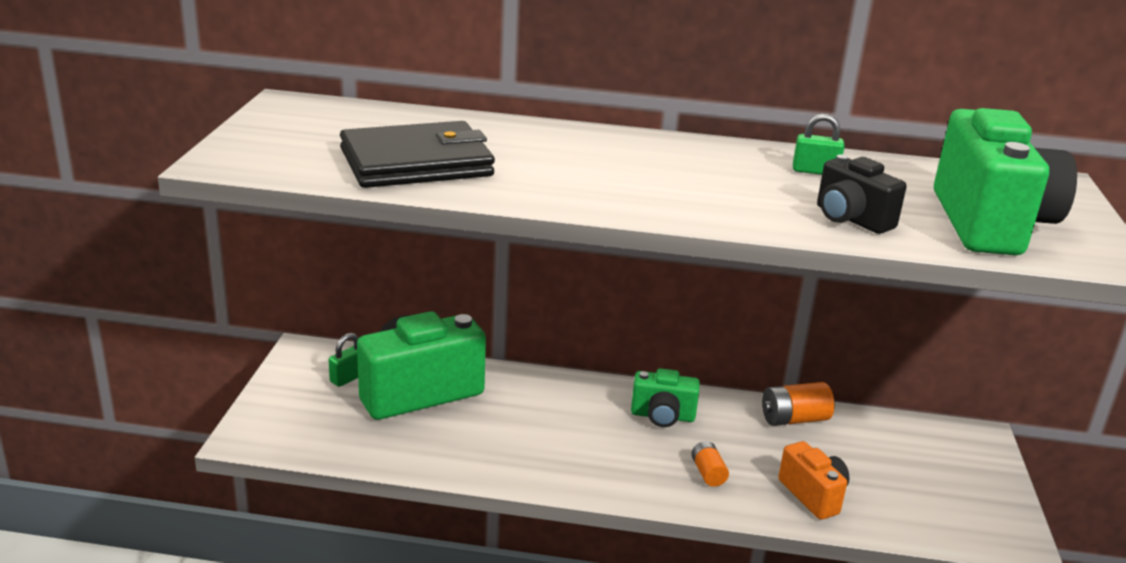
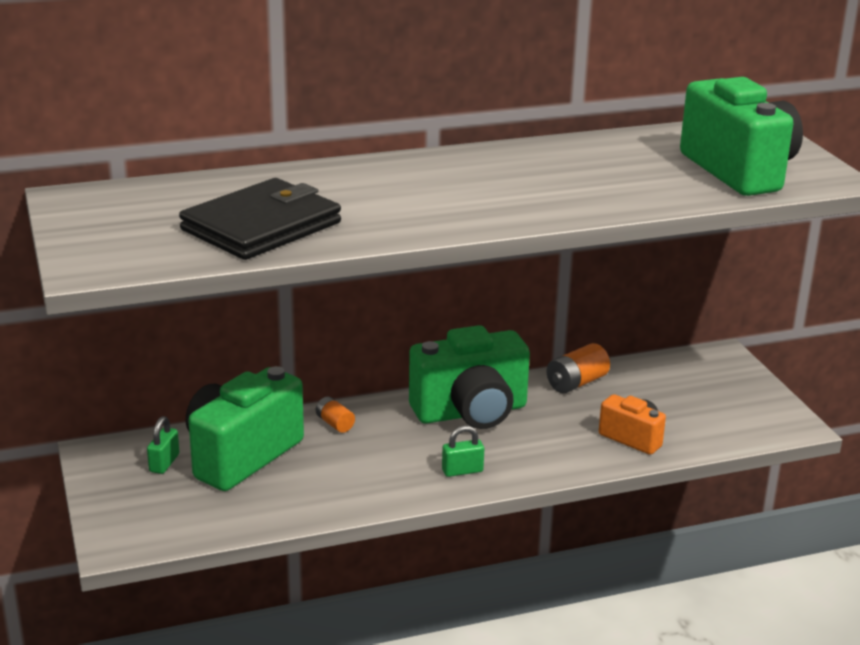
camera: 25 degrees left, 0 degrees up
(662, 416) = (471, 412): green camera -> green camera, size x1.88
(708, 473) = (541, 446): orange battery -> orange battery (335, 424)
(815, 171) = (581, 157): green padlock -> green padlock (462, 471)
(850, 219) = (644, 191): black camera -> none

